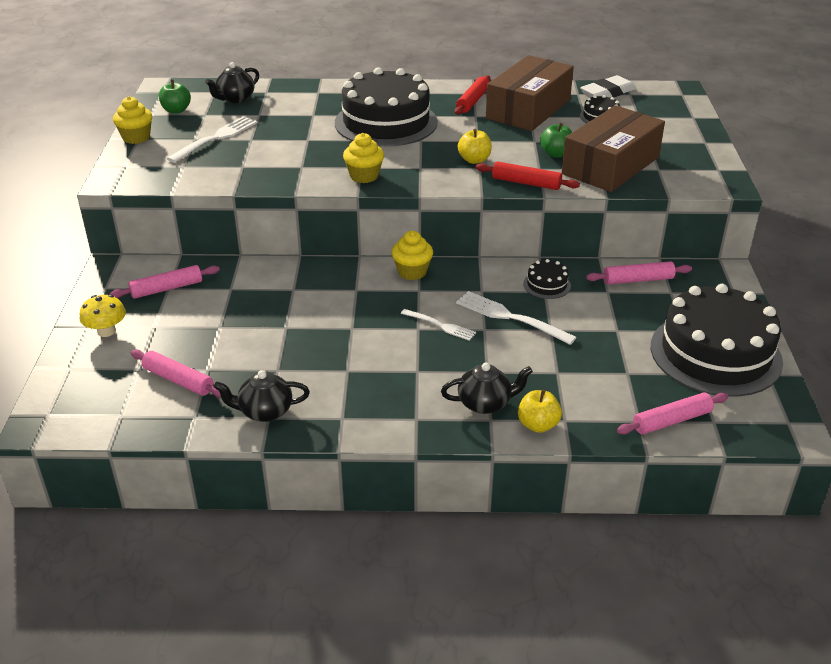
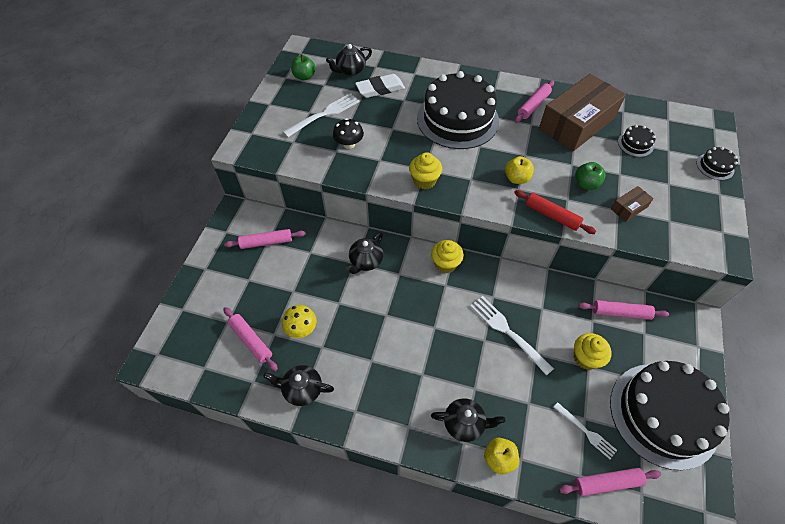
camera: 15 degrees right, 20 degrees up
(106, 331) = (215, 277): yellow mushroom -> yellow mushroom (301, 328)
(136, 138) = (268, 103): yellow cupcake -> yellow cupcake (585, 358)
(257, 159) = (349, 144): none -> black mushroom
(308, 285) = (366, 261): none -> black teapot
(440, 325) = (452, 328): white fork -> white fork (586, 431)
(473, 101) = (533, 105): red rolling pin -> pink rolling pin
(547, 285) = (545, 302): black cake -> black cake (715, 166)
(607, 93) = (649, 115): white eraser -> white eraser (380, 89)
(610, 165) = (629, 208): brown box -> brown box, size x0.41

